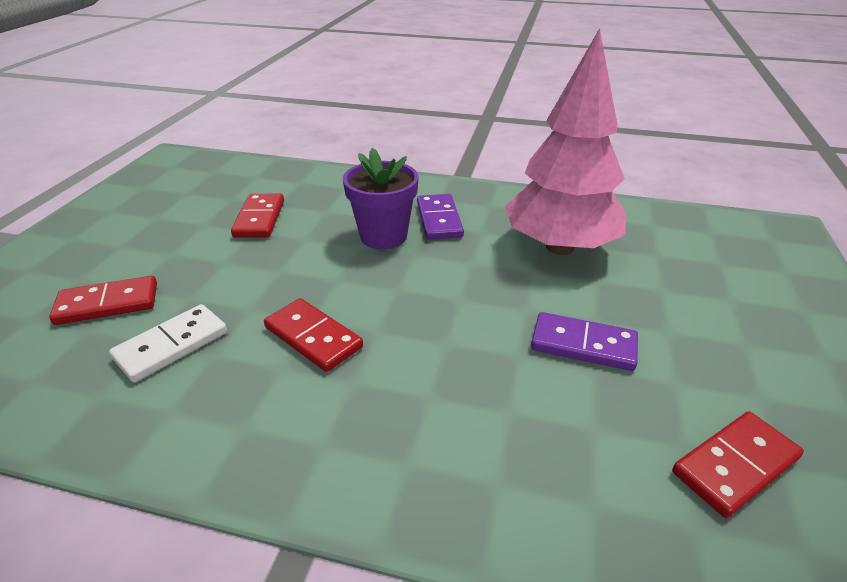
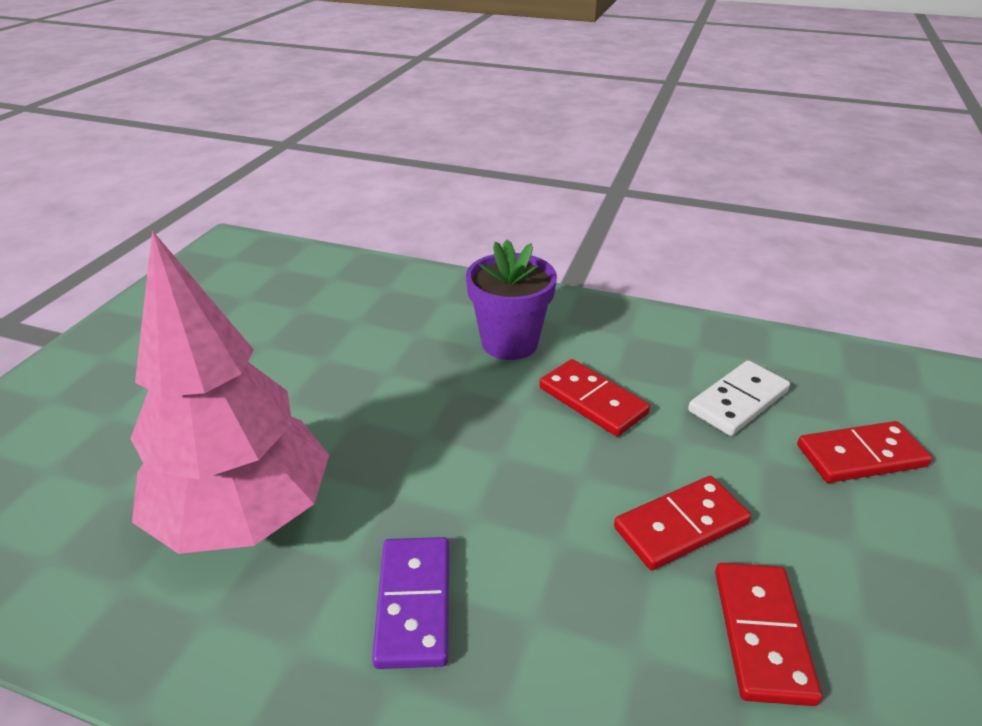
camera: 175 degrees left, 0 degrees up
(383, 236) = (518, 562): purple flower pot -> purple flower pot (509, 343)
(583, 344) = (319, 378): purple domino -> none
(735, 465) = (277, 298): red domino -> red domino (680, 525)

